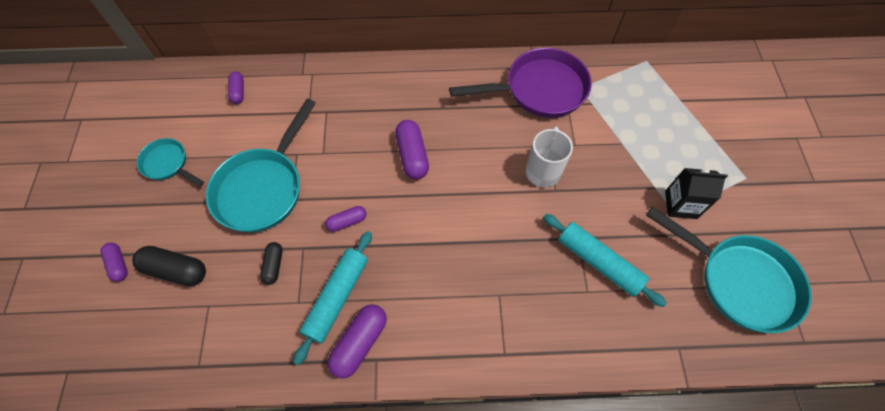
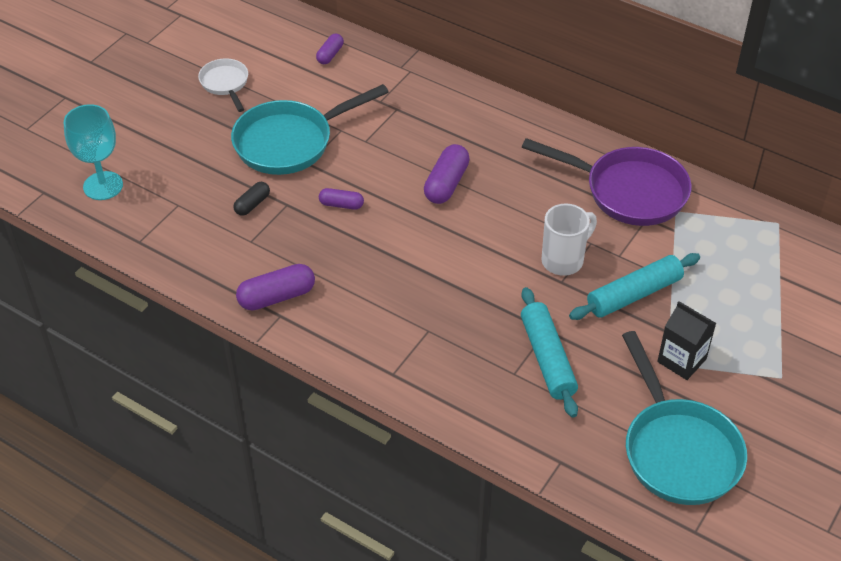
camera: 35 degrees right, 15 degrees down
(118, 264) = (132, 139): purple capsule -> none
(123, 329) = (103, 186): none -> turquoise goblet
(168, 164) = (225, 84): turquoise pan -> white pan
(176, 270) = (172, 166): black capsule -> none
(337, 298) = (285, 255): turquoise rolling pin -> turquoise rolling pin (634, 294)

